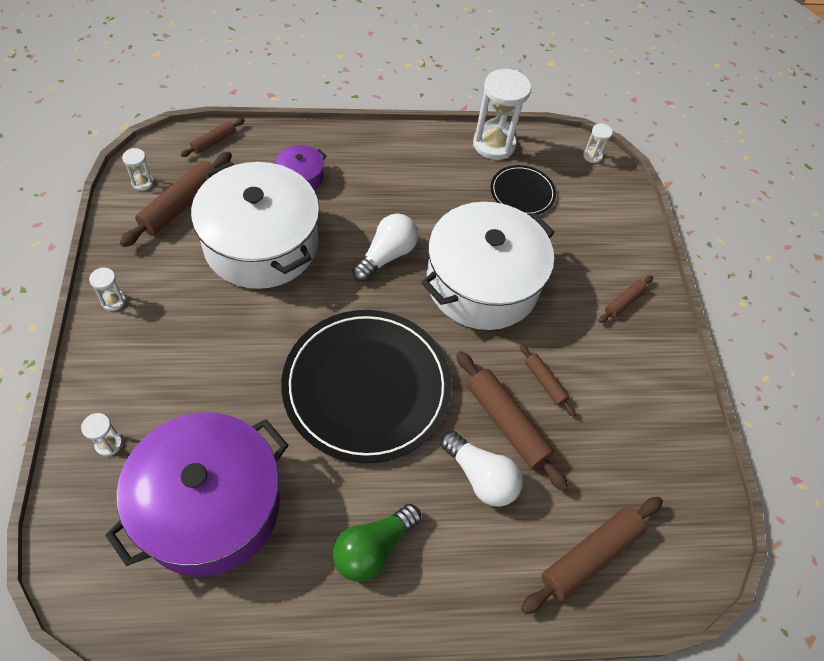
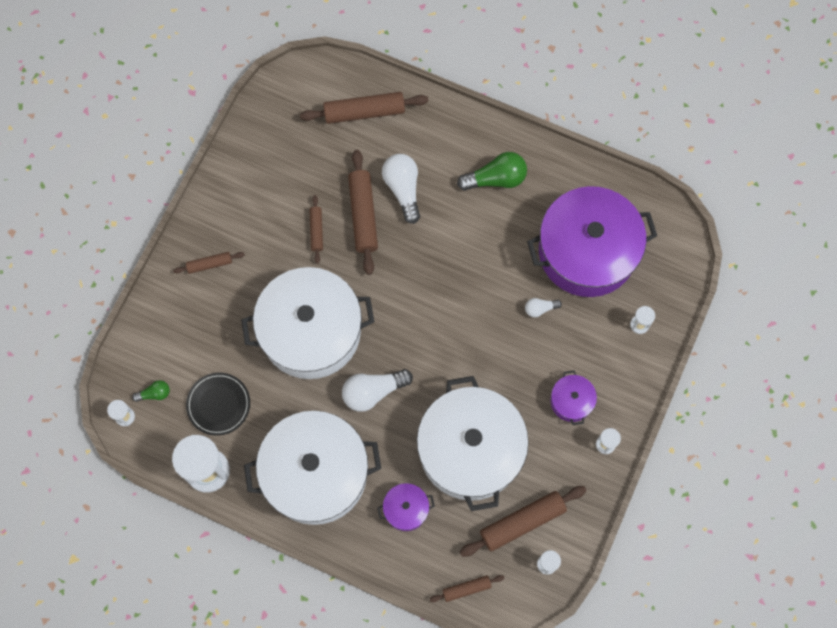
camera: 145 degrees left, 15 degrees up
(168, 327) = (571, 401): none -> purple pot
(244, 409) = (540, 309): none -> white light bulb
(367, 387) = (446, 286): black plate -> none
(400, 174) = (315, 473): none -> white pot
(582, 180) = (154, 394): none -> green light bulb

